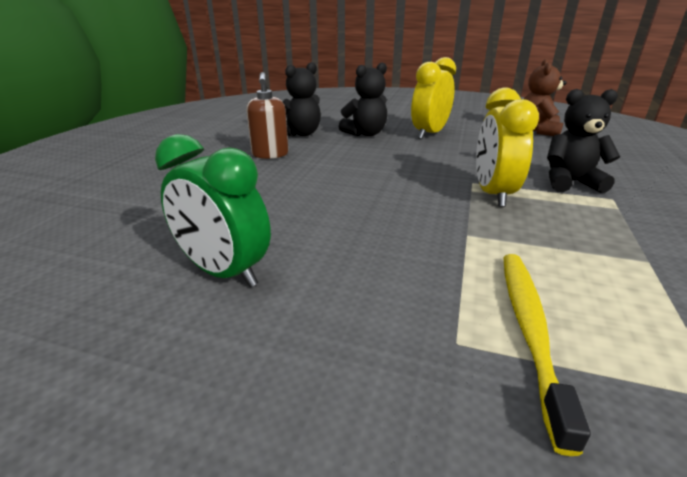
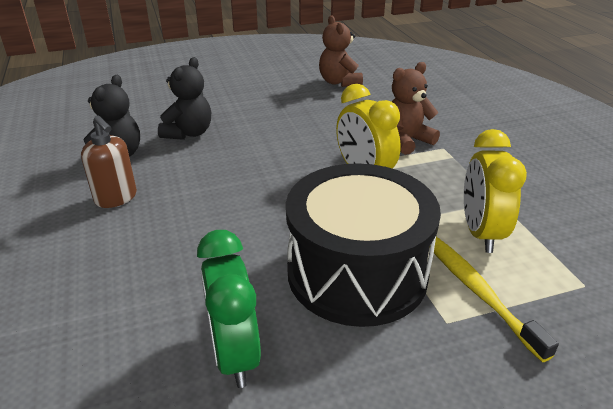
camera: 35 degrees left, 5 degrees up
(224, 272) = (234, 354): green clock -> green clock turned 75 degrees clockwise
(401, 260) = (357, 272): none -> black drum
(429, 134) = (251, 114): yellow clock -> yellow clock (480, 233)
(570, 182) = (406, 140): black teddy bear -> brown teddy bear

